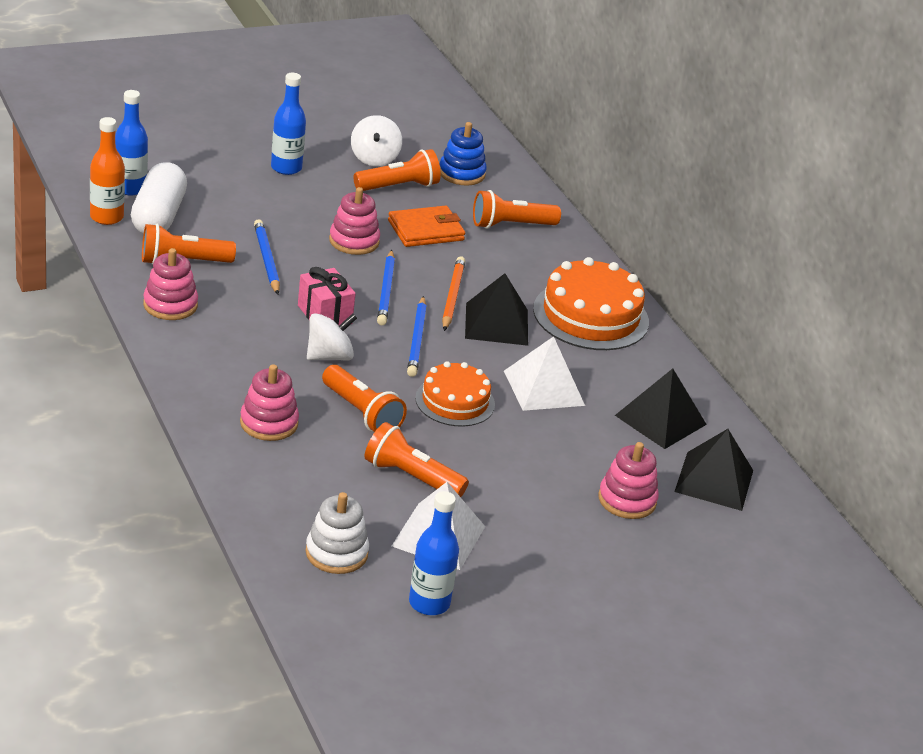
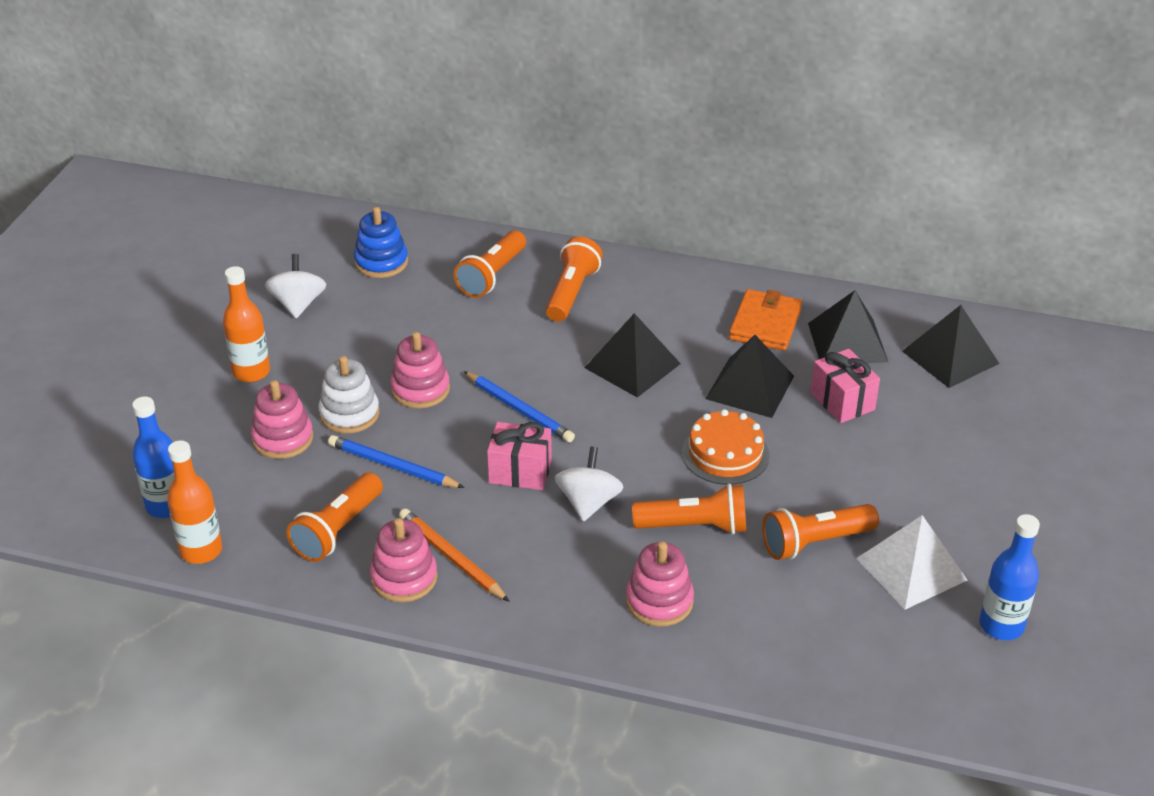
camera: 45 degrees left, 5 degrees up
(158, 216) = (240, 509): white capsule -> none
(286, 168) = (251, 372): blue bottle -> orange bottle
(336, 553) = (890, 654): white stacking toy -> white stacking toy (349, 414)
(374, 158) = (298, 304): white spinning top -> white spinning top turned 135 degrees counterclockwise
(399, 187) = (361, 313): orange flashlight -> orange flashlight (572, 292)
(417, 340) = (613, 429): blue pencil -> none
(426, 230) = (449, 333): orange wallet -> orange wallet (765, 324)
(452, 296) = (566, 371): orange pencil -> orange pencil (451, 557)
(543, 388) = (749, 387): white pyramid -> black pyramid
(586, 440) = (842, 401): none -> pink gift
(591, 315) = (670, 302): orange cake -> none
(627, 500) = (941, 422): pink stacking toy -> pink stacking toy (283, 438)

